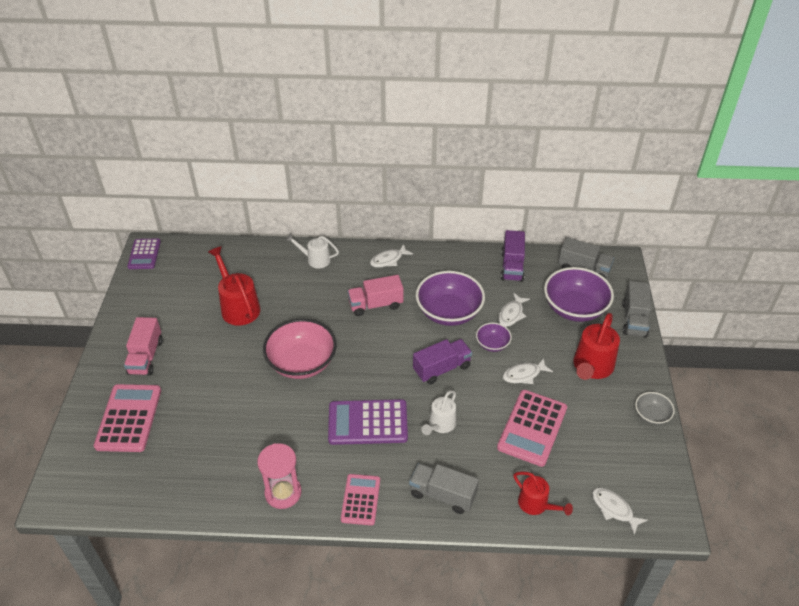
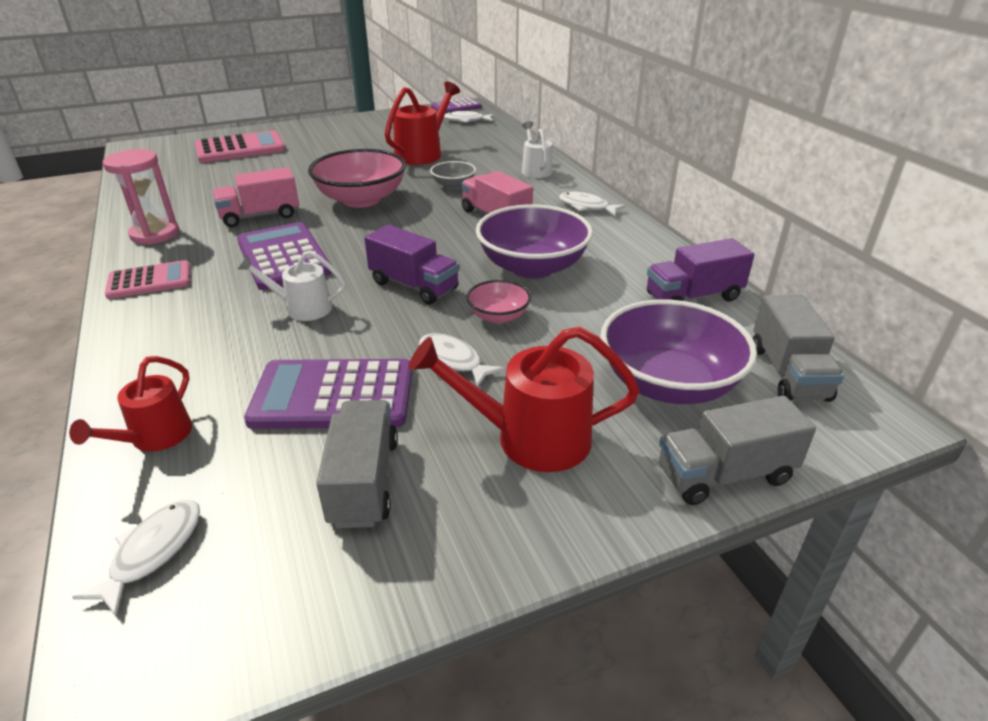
camera: 65 degrees right, 10 degrees down
(146, 357) = (322, 137): pink truck -> pink truck (260, 216)
(442, 495) = (165, 339): grey truck -> grey truck (364, 481)
(492, 344) = (498, 316): purple bowl -> pink bowl
(511, 314) = (582, 319): white fish -> white fish (466, 120)
(532, 428) = (333, 395): pink calculator -> purple calculator
(651, 415) = (450, 565): grey bowl -> grey bowl (453, 185)

